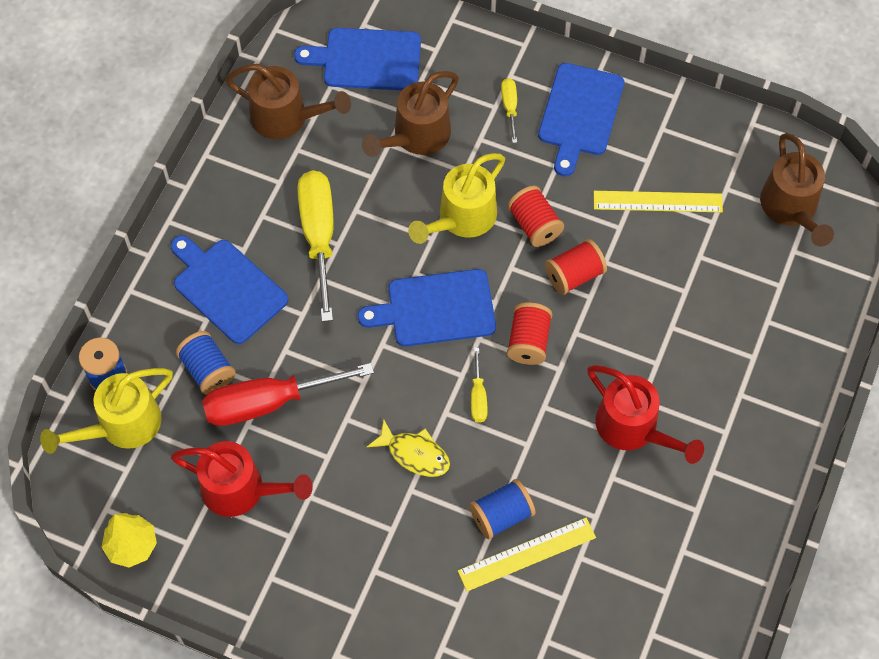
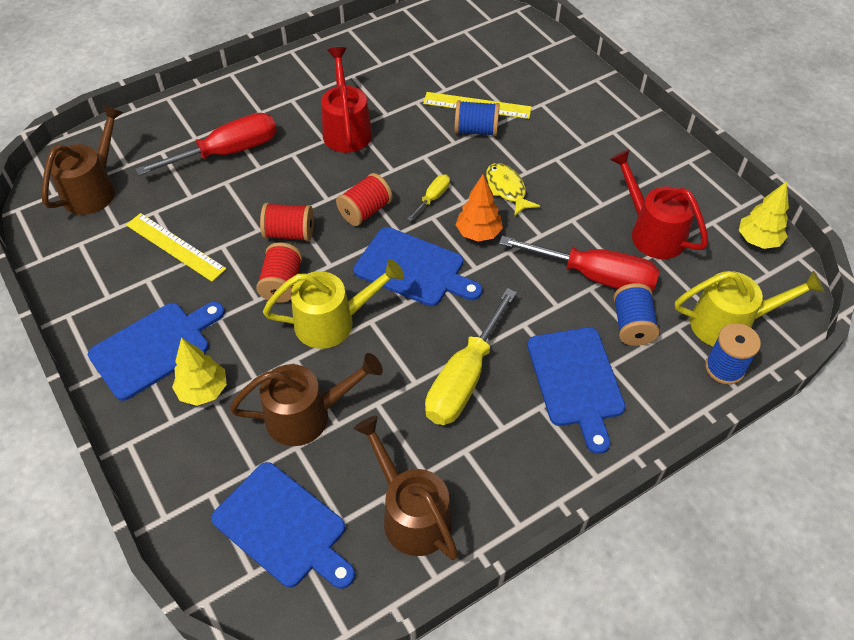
camera: 145 degrees left, 10 degrees down
(405, 383) = (478, 233): none -> orange tree
(510, 107) = (203, 390): yellow screwdriver -> yellow tree
(718, 324) = (227, 152): none -> red screwdriver

